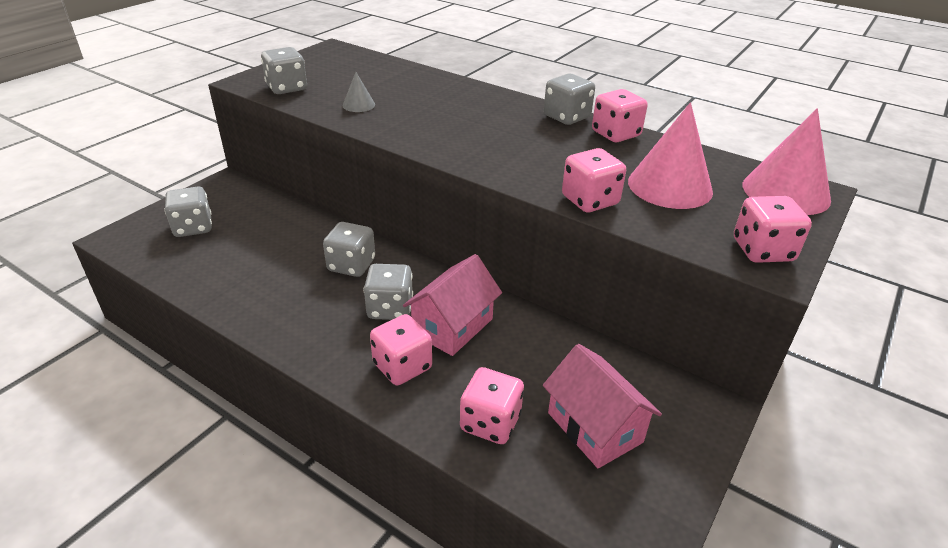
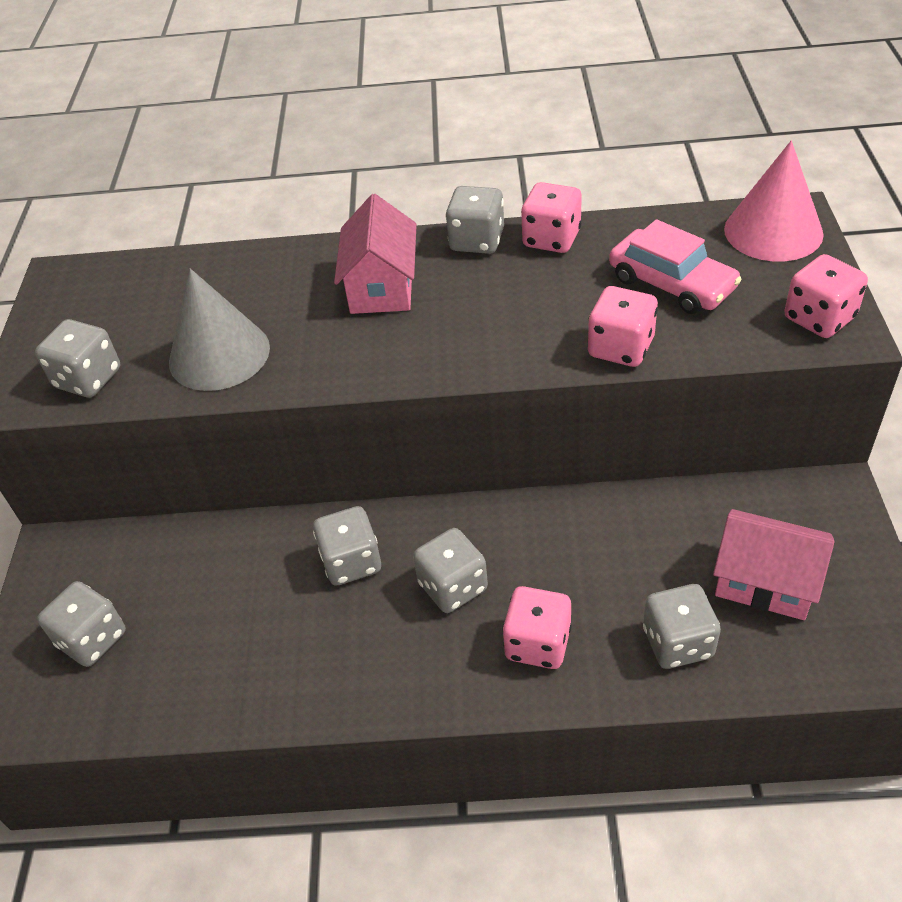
camera: 30 degrees left, 10 degrees up
(358, 105) = (219, 354): grey cone -> grey cone, size x2.12
(453, 326) = (537, 564): pink house -> pink house (382, 286)
(490, 422) = (677, 642): pink dice -> grey dice
(670, 186) = (671, 283): pink cone -> pink car

